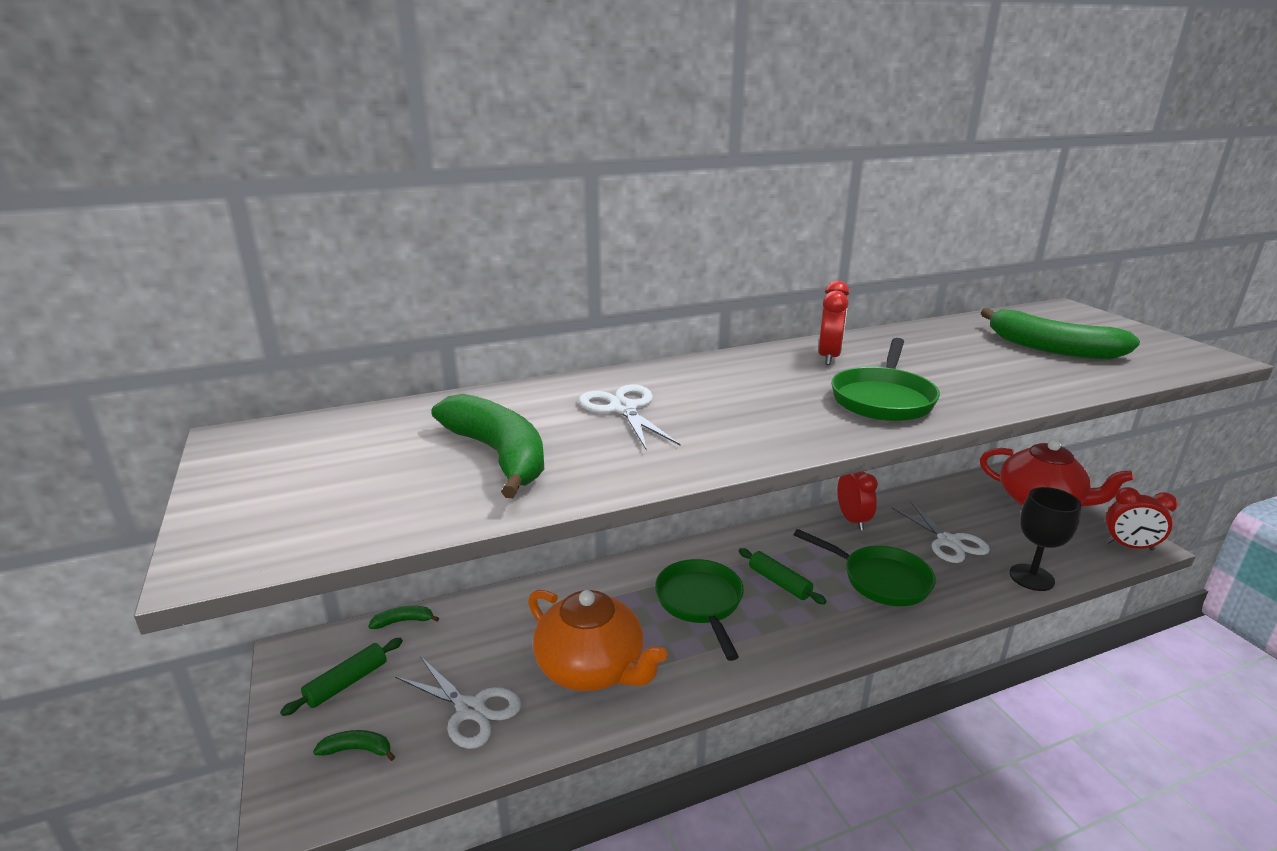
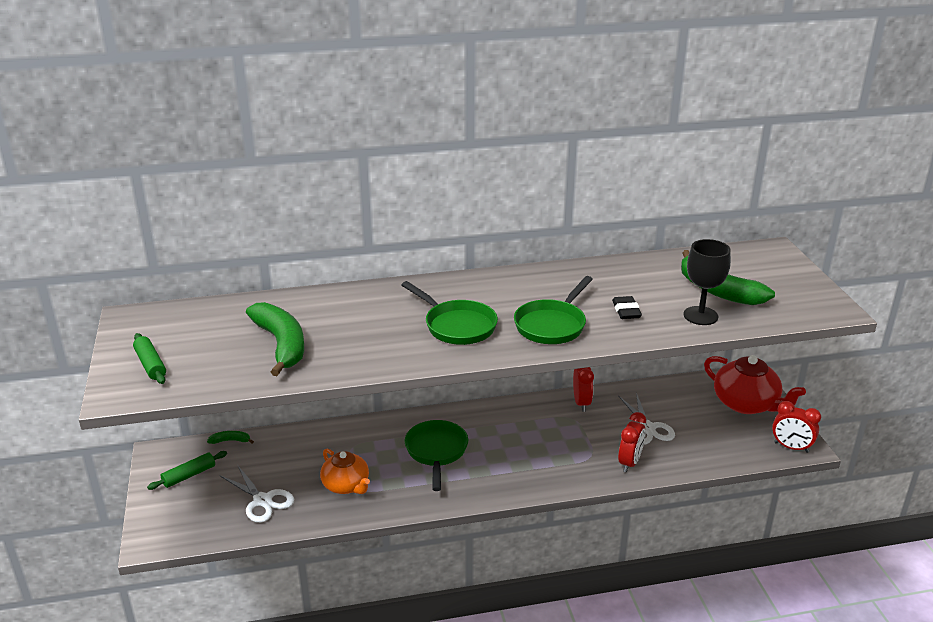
camera: 10 degrees right, 5 degrees up
(358, 750) = (191, 514): green banana -> none
(592, 668) = (346, 485): orange teapot -> orange teapot, size x0.66
(623, 409) = (372, 317): white scissors -> none
(779, 582) = (499, 444): green rolling pin -> green rolling pin (150, 365)
(829, 357) = (541, 284): red clock -> red clock (629, 462)
(880, 580) = (576, 450): green pan -> green pan (457, 326)
(963, 376) = (626, 311): none -> black eraser
(1031, 577) = (693, 462): black goblet -> black goblet (700, 316)

